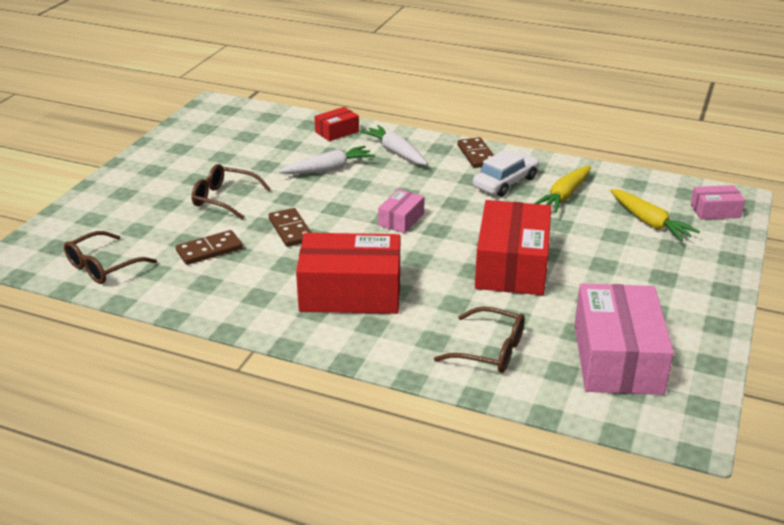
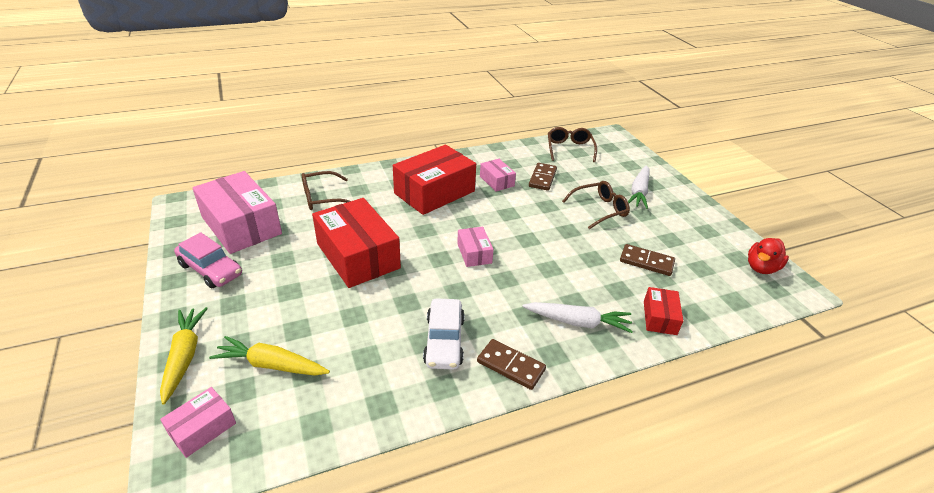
camera: 135 degrees right, 5 degrees up
(206, 118) = (761, 268): none -> red duck
(262, 271) = (496, 181): none -> pink box
(290, 230) = (526, 210): brown domino -> brown domino (646, 262)
(328, 169) = (590, 270): white carrot -> white carrot (639, 192)
(564, 196) = (376, 355): yellow carrot -> yellow carrot (184, 356)
(674, 319) = (210, 269): none -> pink car

